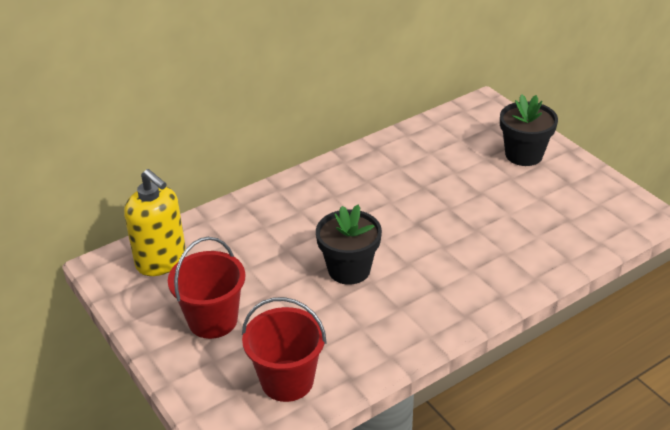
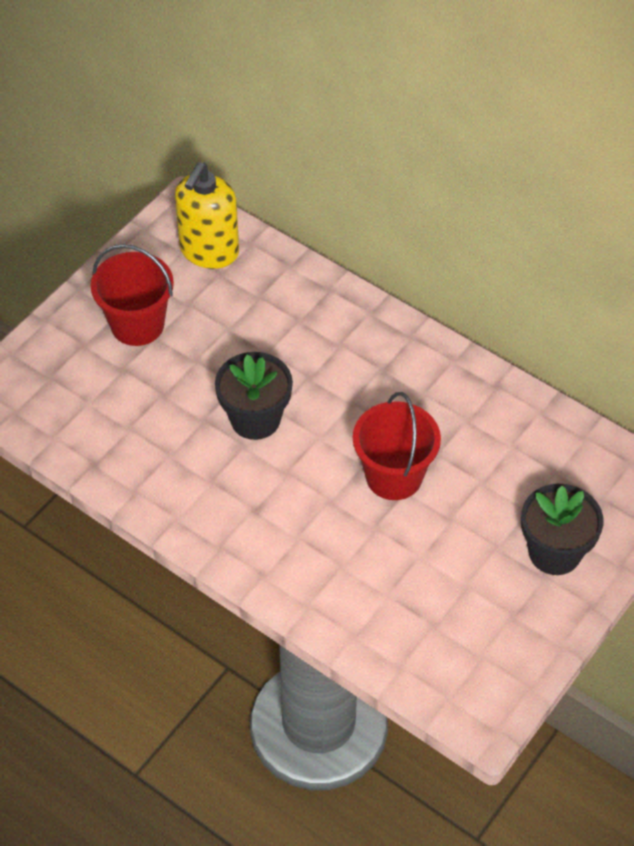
camera: 70 degrees right, 15 degrees up
(287, 380) = (75, 412): red bucket -> red bucket (394, 476)

